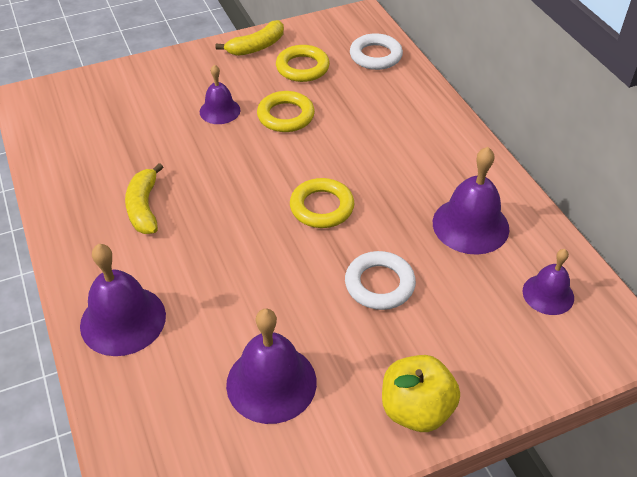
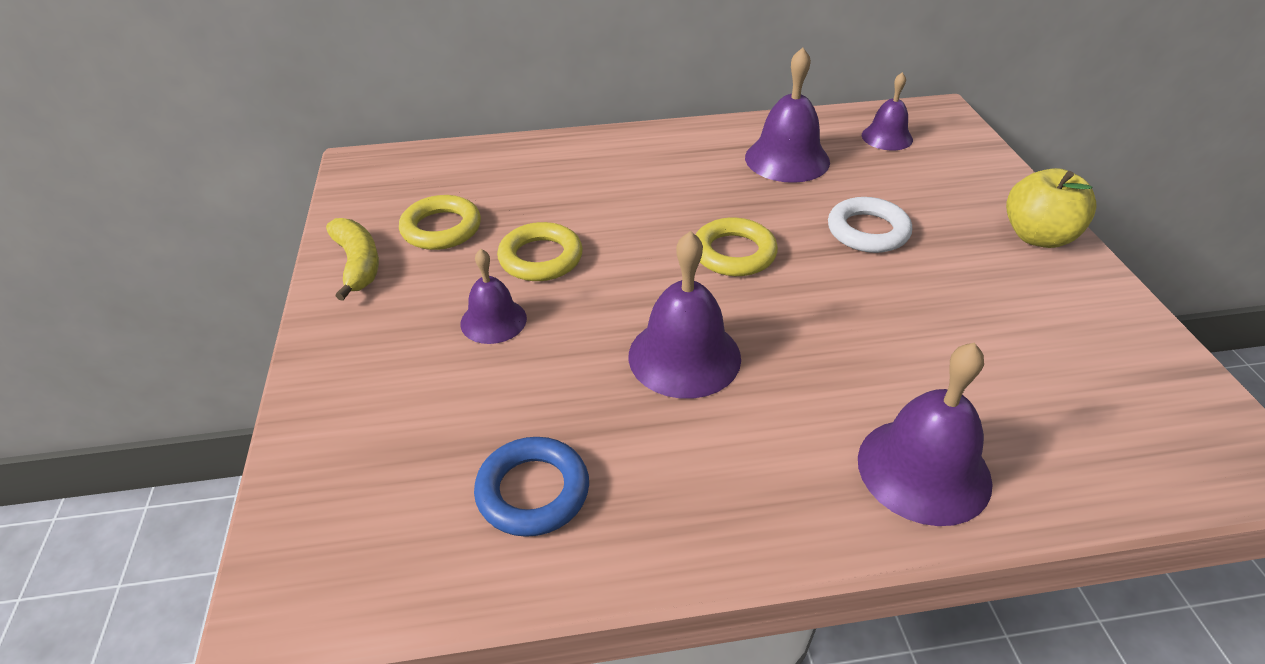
camera: 75 degrees left, 5 degrees down
(92, 156) = (533, 491): none -> blue ring
(144, 208) = (689, 428): yellow banana -> none
(271, 383) = (1018, 333): purple bell -> purple bell (684, 356)
(375, 56) = (458, 167): white ring -> none

